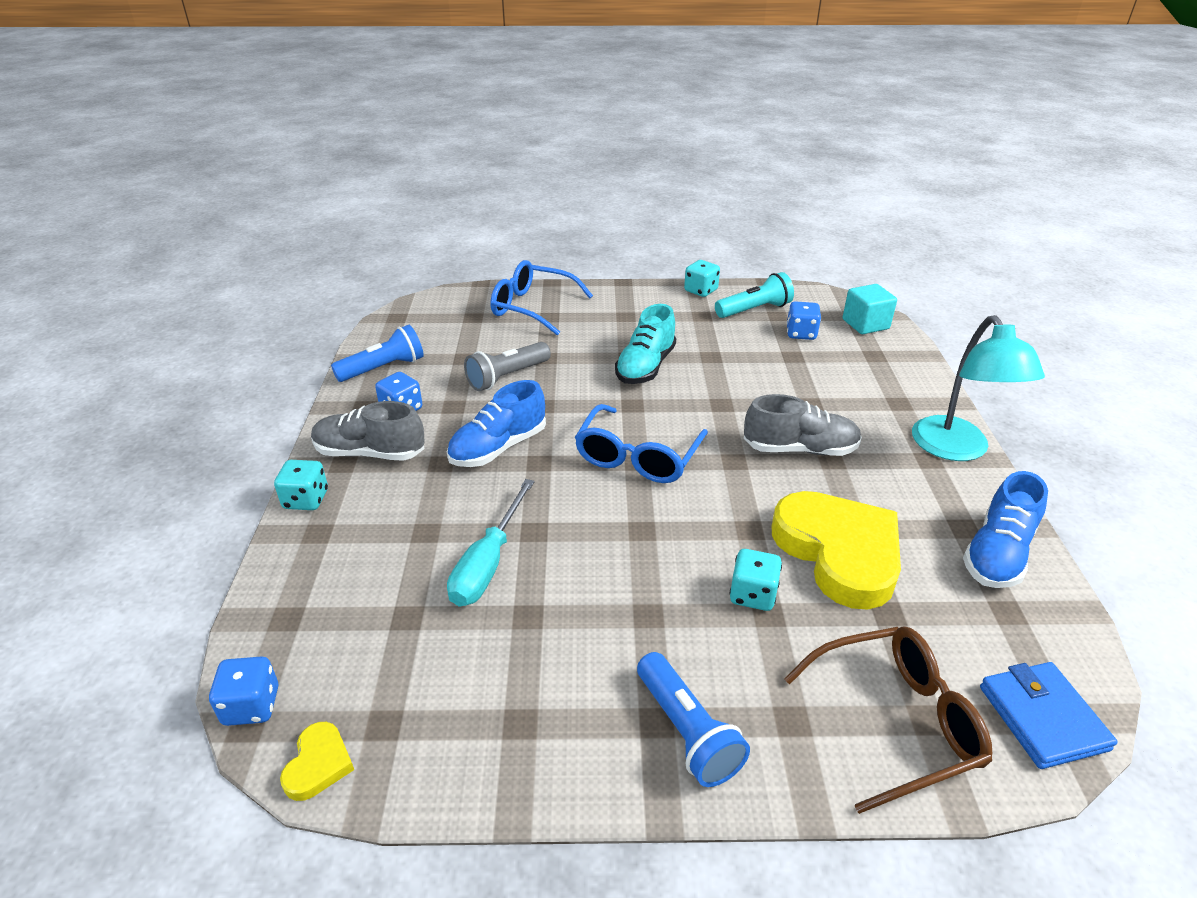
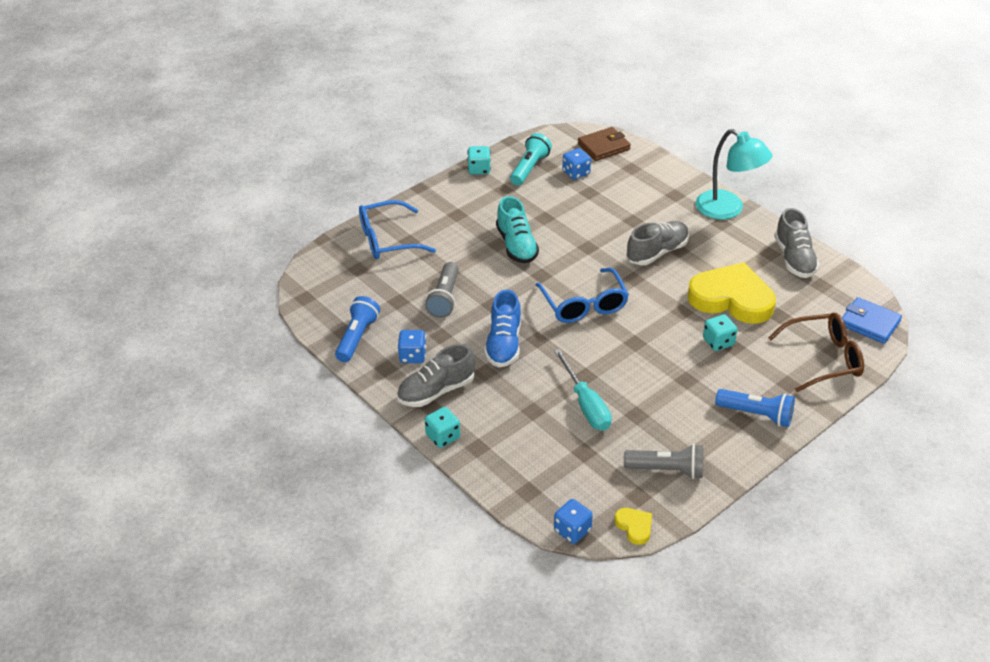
camera: 40 degrees left, 5 degrees up
(465, 717) = (667, 470): none -> grey flashlight
(865, 324) = (604, 146): turquoise cube -> brown wallet
(896, 721) = (824, 359): brown glasses -> brown glasses turned 45 degrees clockwise
(997, 554) = (794, 259): blue shoe -> grey shoe

